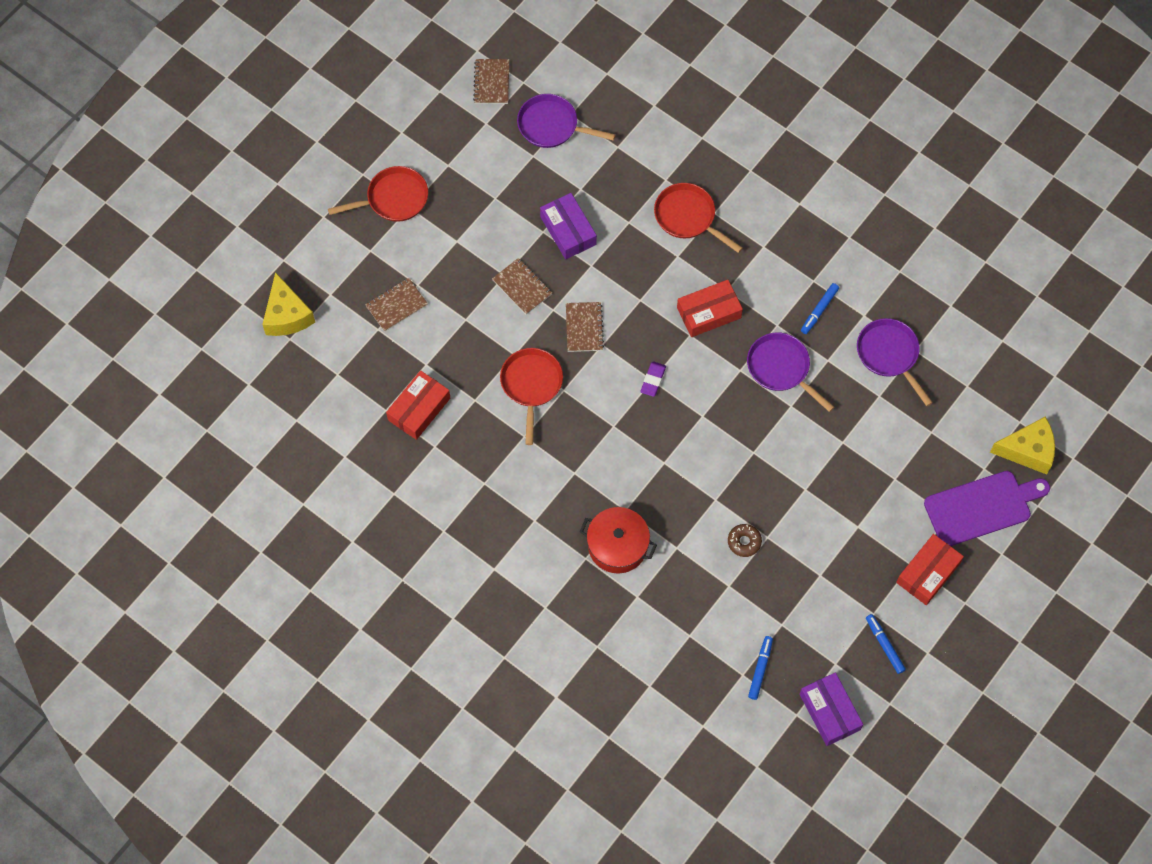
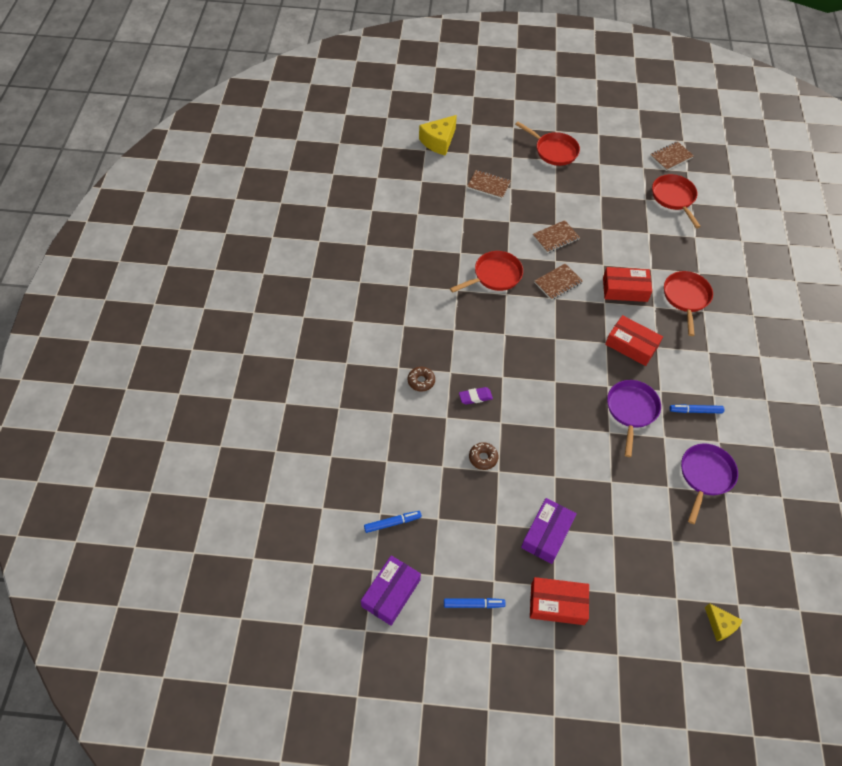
camera: 55 degrees right, 10 degrees down
(419, 409) = (431, 229): red box -> red box (625, 289)
(522, 287) = (555, 237): brown notebook -> brown notebook turned 45 degrees clockwise
(552, 126) = (674, 198): purple pan -> red pan
(568, 230) = (614, 241): purple box -> purple box (547, 534)
(617, 546) = (421, 381): red pot -> brown donut
(653, 380) = (555, 339): purple eraser -> purple eraser (475, 397)
(884, 645) = (473, 604): blue marker -> blue marker turned 60 degrees clockwise
(982, 507) = (644, 615): purple cutting board -> none
(1028, 450) = (720, 625): yellow cheese -> yellow cheese, size x0.59

